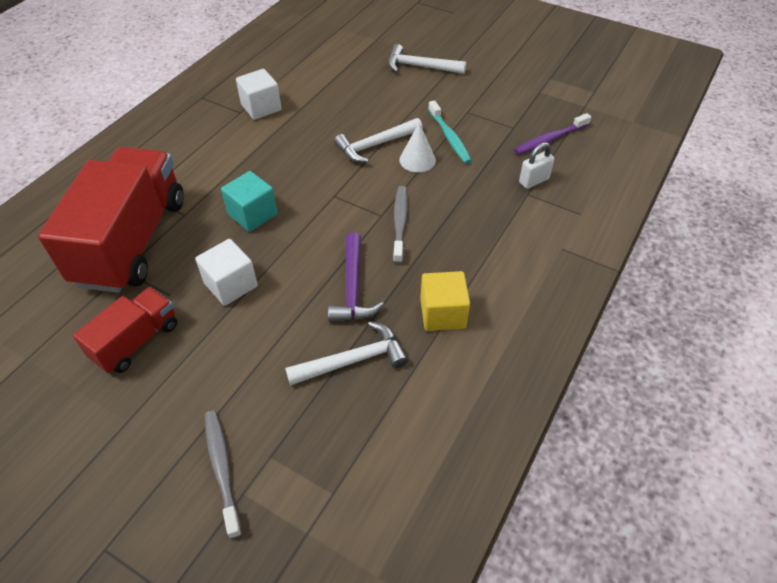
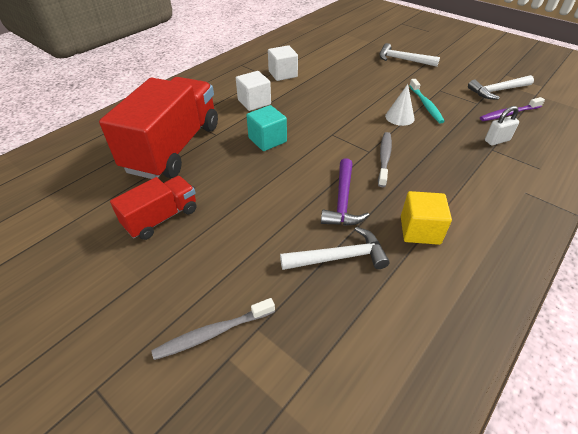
camera: 10 degrees right, 5 degrees down
(222, 469) = (213, 333): grey toothbrush -> grey toothbrush turned 105 degrees counterclockwise
(231, 285) = (243, 186): white cube -> white cube (254, 102)
(375, 145) = (367, 105): white hammer -> white hammer (498, 91)

